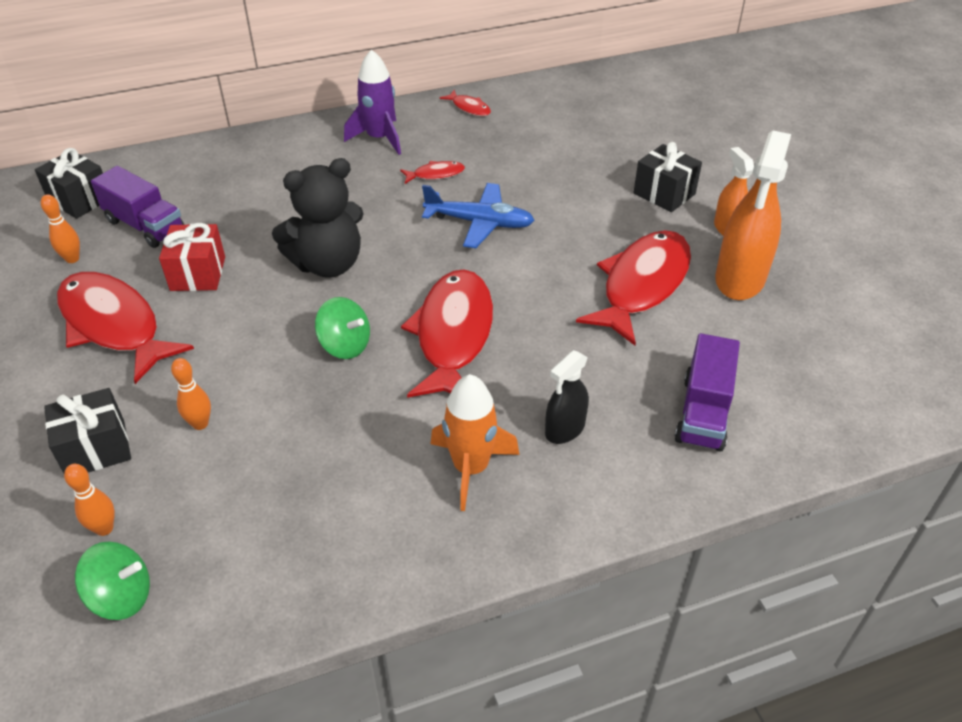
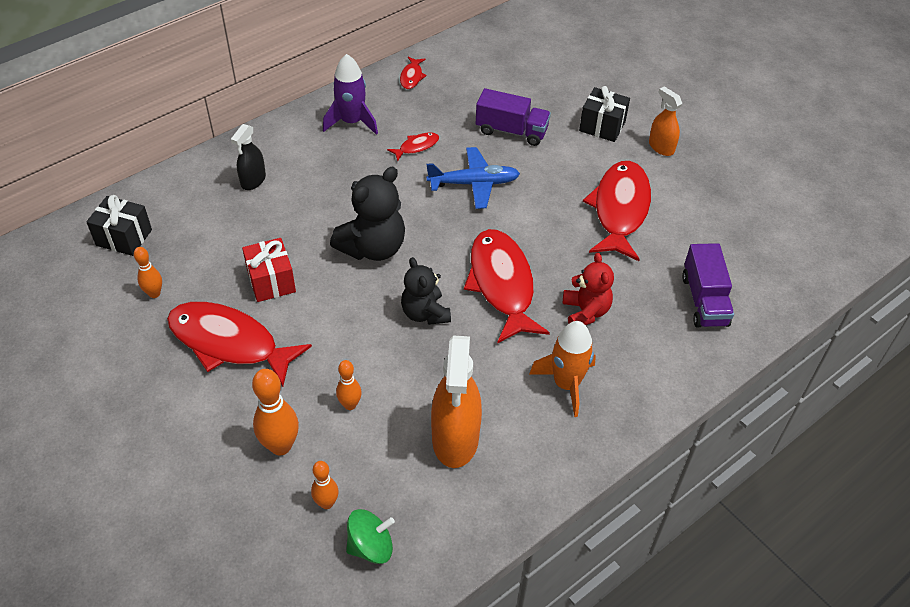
camera: 20 degrees left, 5 degrees up
(96, 448) = (280, 446): black gift -> orange bowling pin
(145, 225) = (198, 248): purple truck -> purple truck (511, 131)
(345, 345) = (425, 313): green spinning top -> black teddy bear
(469, 108) = (412, 77): red fish -> red fish turned 75 degrees clockwise
(540, 389) = (585, 312): none -> red teddy bear
(565, 429) = (617, 338): black spray bottle -> black spray bottle (253, 180)
(740, 279) = (686, 188): orange spray bottle -> orange spray bottle (455, 438)

